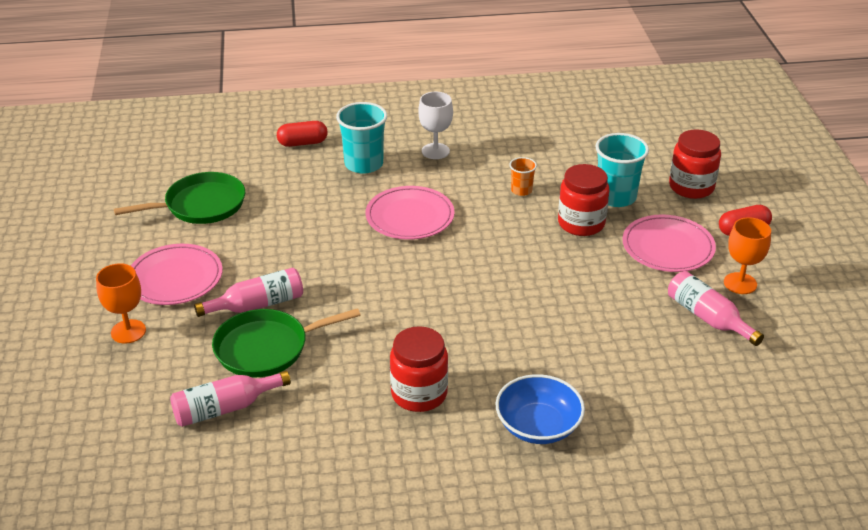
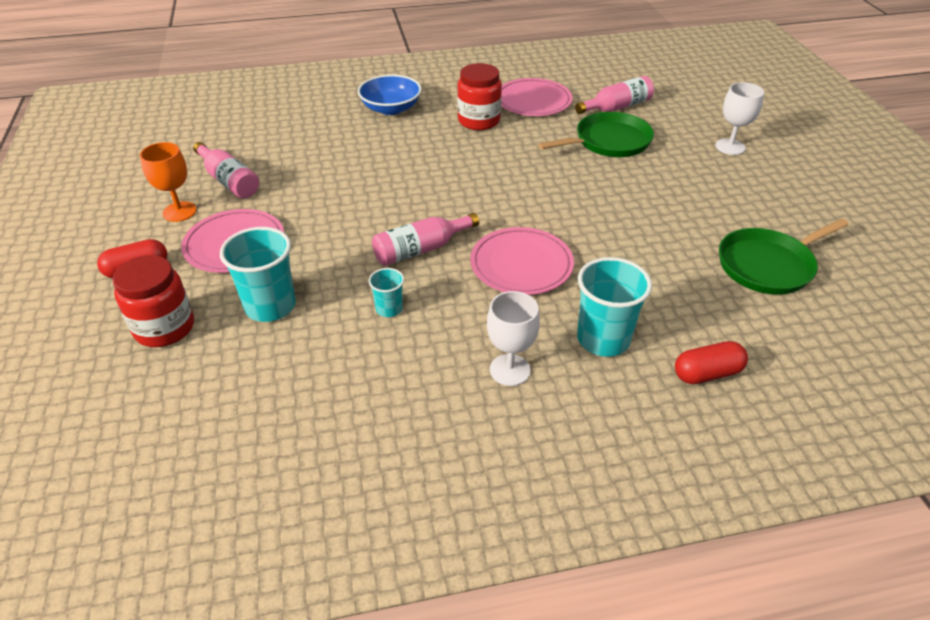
camera: 175 degrees right, 5 degrees up
(128, 331) = (730, 147): orange goblet -> white goblet
(175, 278) = (728, 188): pink plate -> pink plate (533, 101)
(257, 305) = (636, 171): pink bottle -> pink bottle (421, 249)
(521, 190) = (389, 309): orange cup -> turquoise cup
(581, 223) = (323, 267): red jar -> none

